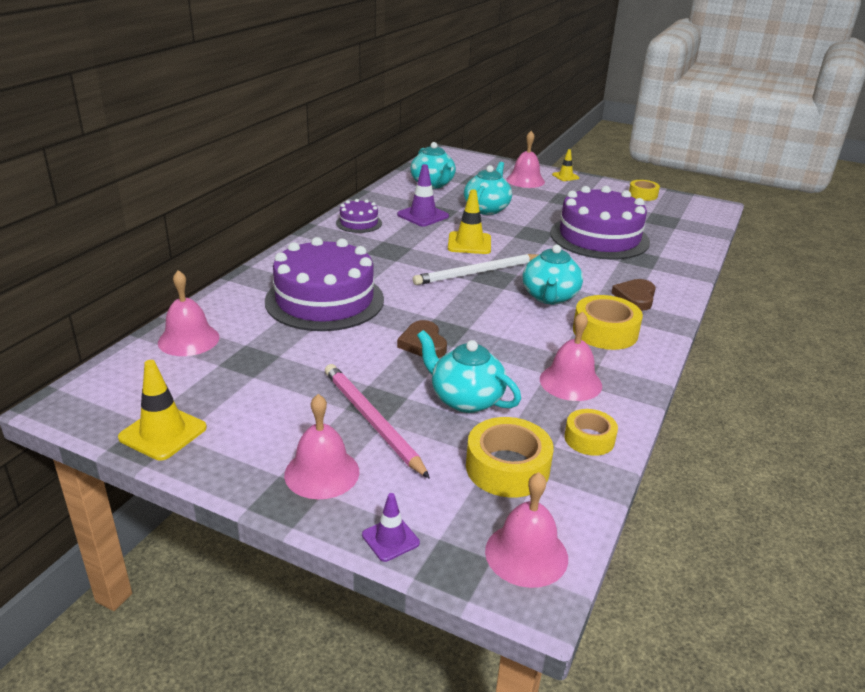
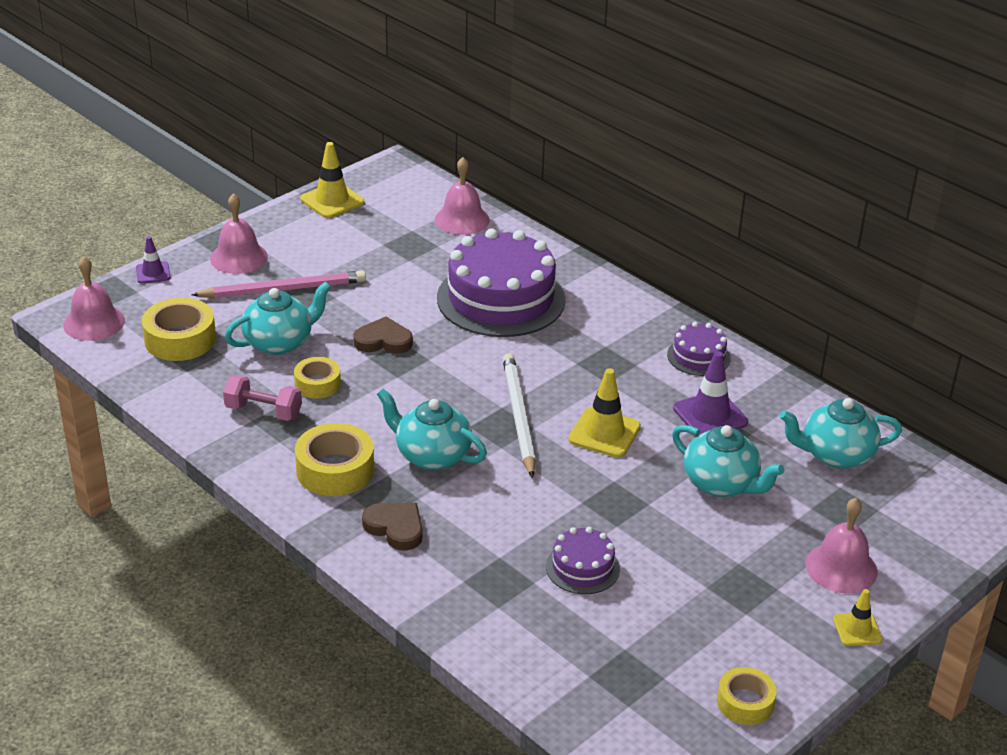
camera: 110 degrees right, 5 degrees up
(570, 382) = (263, 411): pink bell -> pink dumbbell
(589, 439) = (180, 393): yellow tape -> yellow tape (317, 384)
(599, 237) = (582, 567): purple cake -> purple cake, size x0.47

